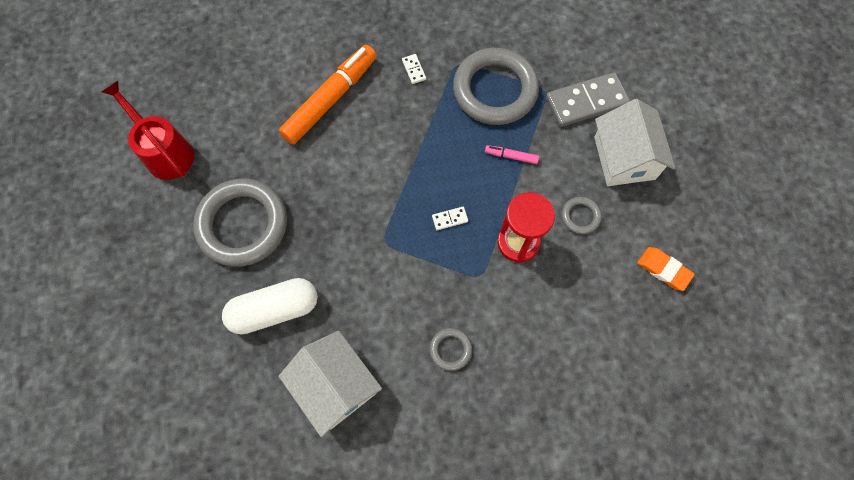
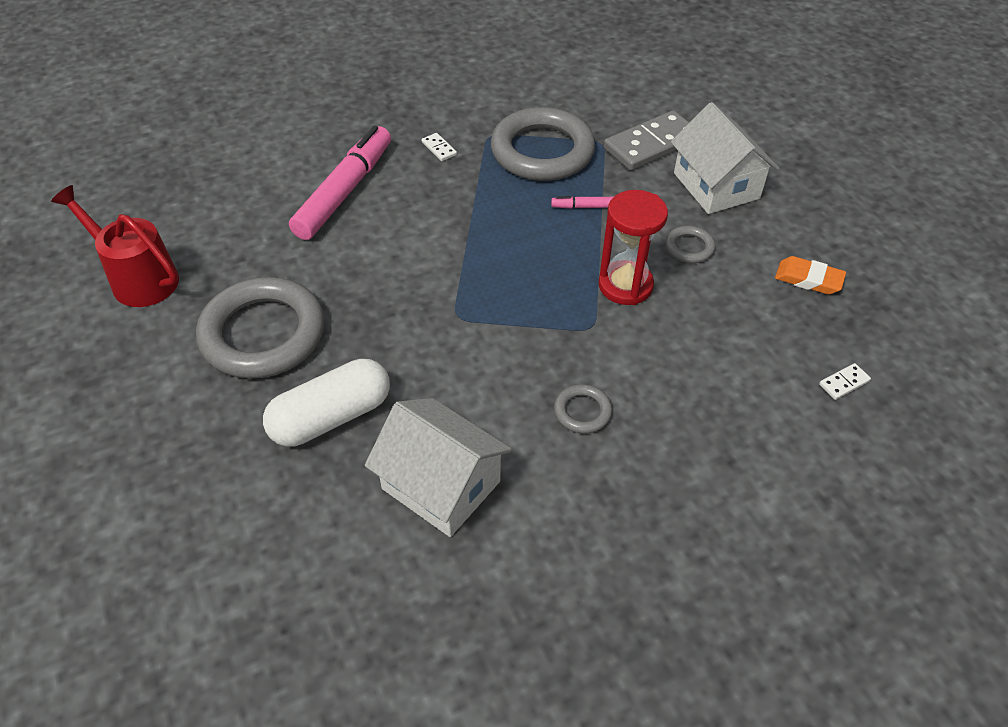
camera: 15 degrees left, 20 degrees down
(330, 100) = (344, 192): orange marker -> pink marker
(450, 219) = (532, 278): white domino -> white domino (844, 383)

